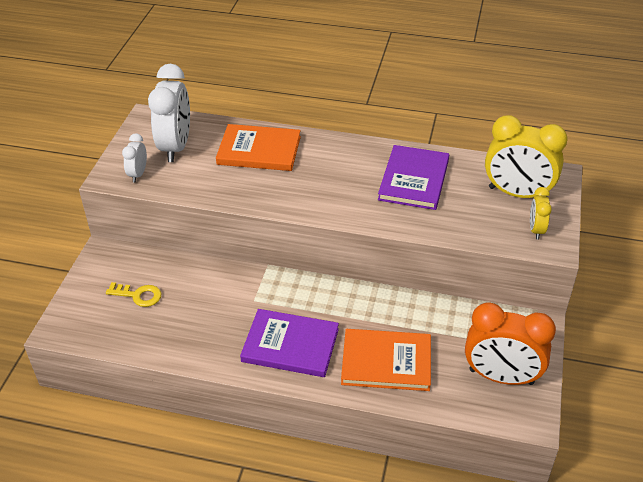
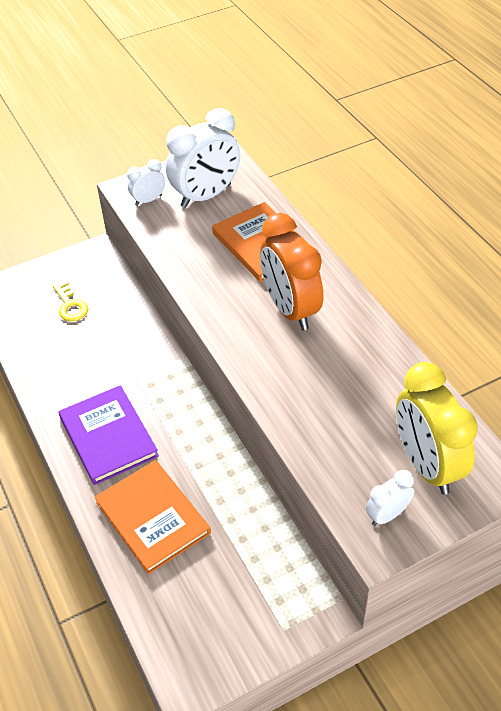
camera: 50 degrees right, 5 degrees up
(414, 180) = (349, 371): purple book -> none
(501, 377) = (219, 623): orange clock -> orange clock (290, 309)
(536, 230) = (387, 515): yellow clock -> white clock

